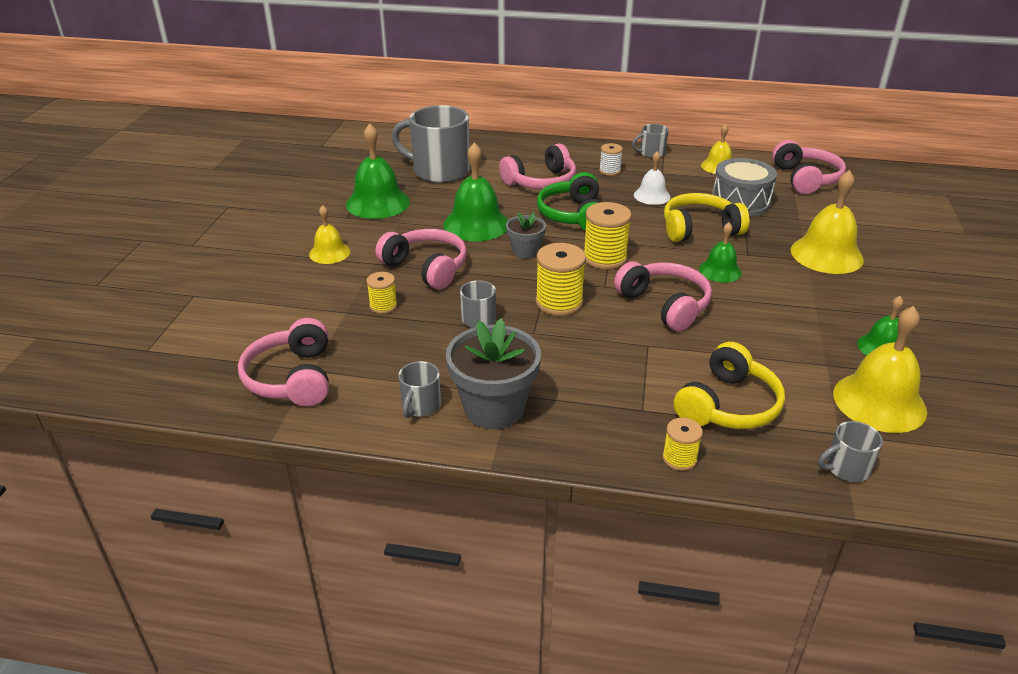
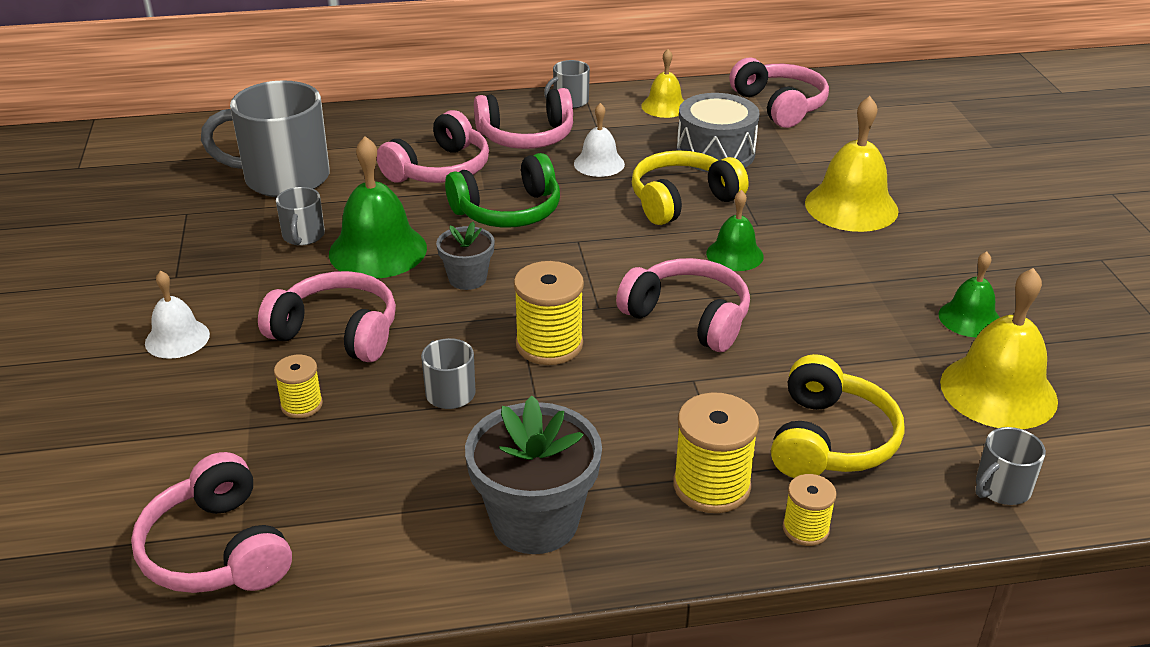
camera: 20 degrees left, 0 degrees up
(329, 253) = (177, 338): yellow bell -> white bell
(378, 203) = (214, 244): green bell -> none
(420, 406) = (431, 545): grey mug -> grey mug (303, 236)
(573, 215) = (508, 211): green headphones -> green headphones turned 90 degrees counterclockwise
(605, 258) = (579, 266): yellow spool -> yellow spool (711, 486)
(609, 171) = (526, 137): white spool -> pink headphones

